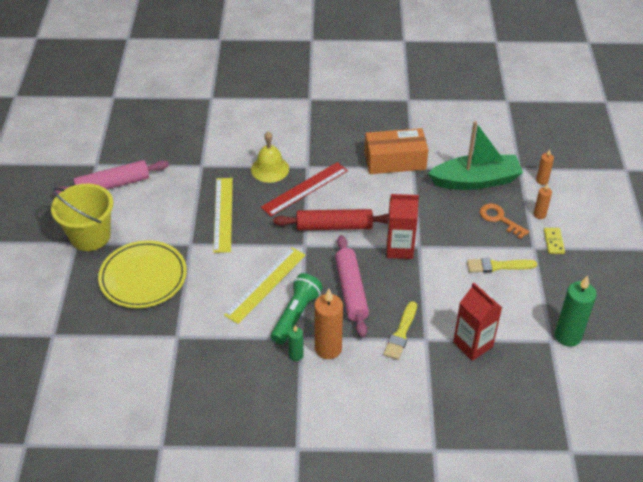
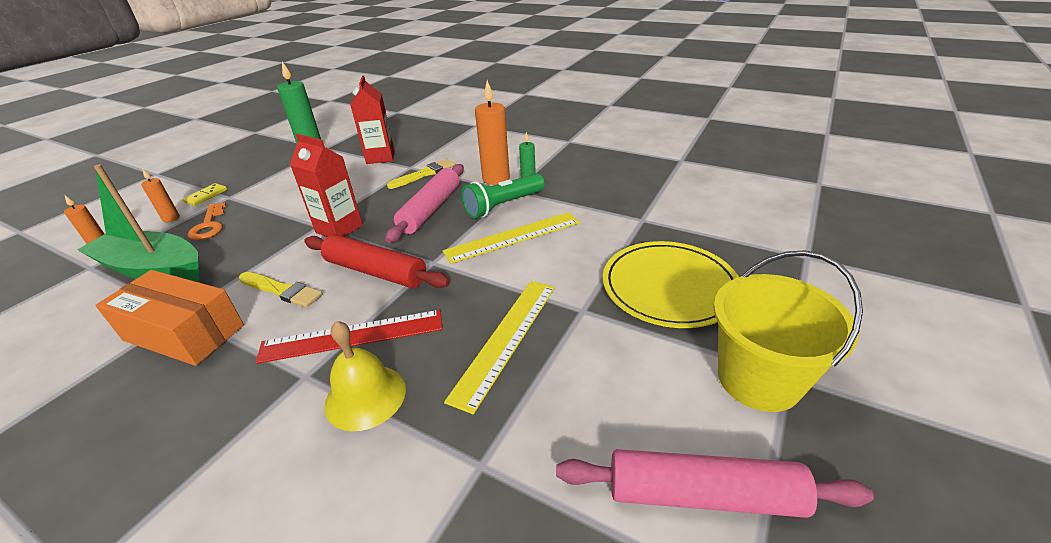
camera: 150 degrees left, 10 degrees down
(498, 266) = (280, 193): yellow brush -> yellow brush (282, 290)

